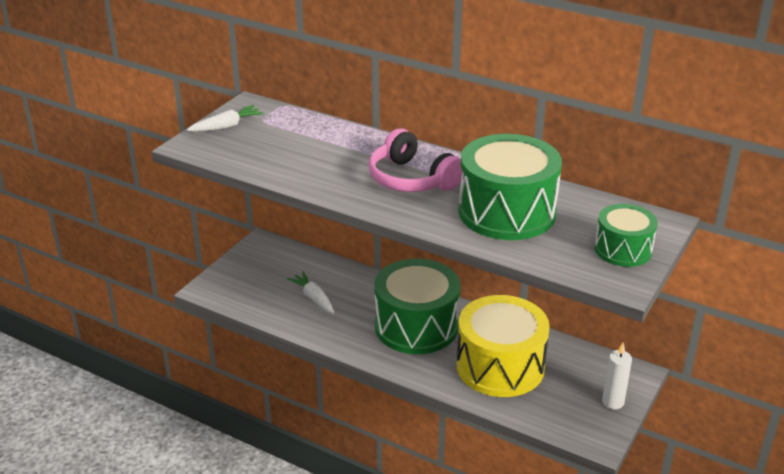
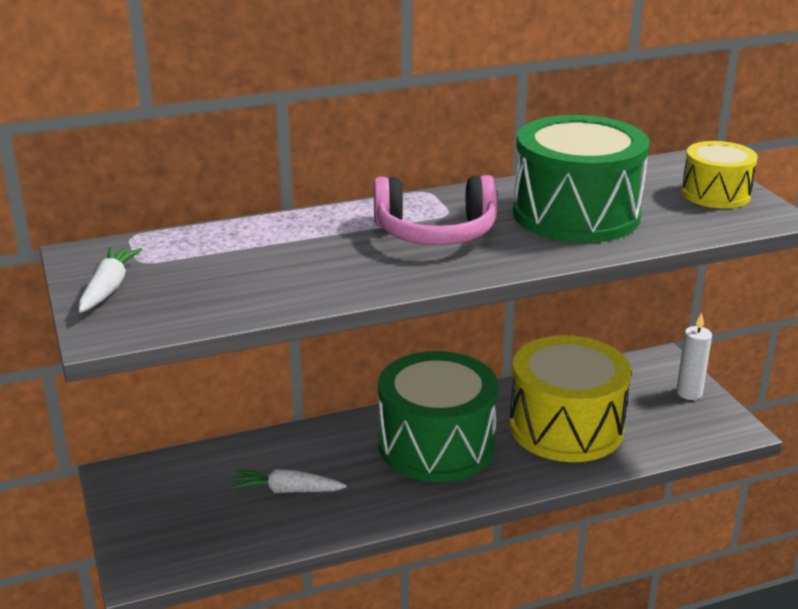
camera: 50 degrees left, 5 degrees down
(623, 249) = (715, 194): green drum -> yellow drum

